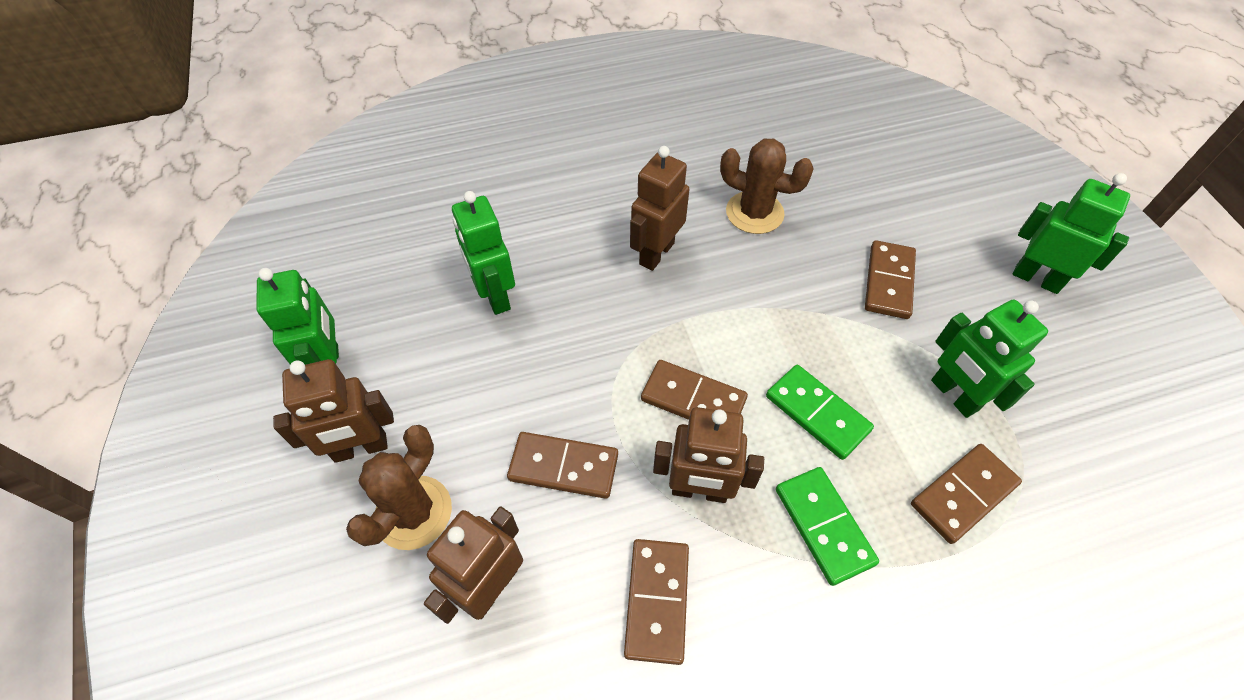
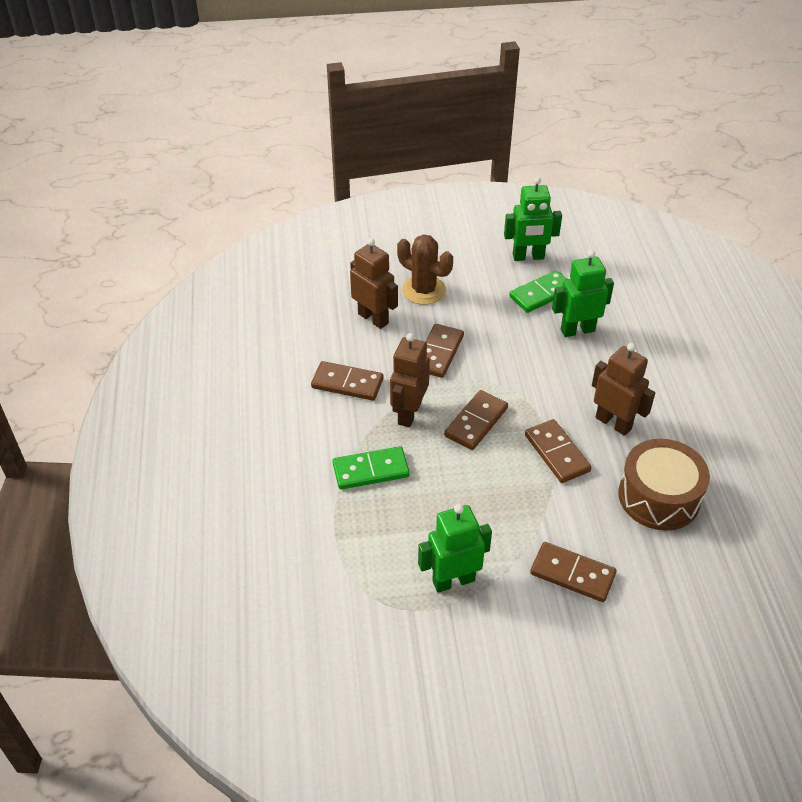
camera: 100 degrees right, 10 degrees down
(360, 448) = (468, 270): brown robot -> none
(754, 213) = (659, 497): brown cactus -> brown drum
(817, 413) = (453, 489): green domino -> green domino (541, 294)
(963, 494) = (373, 556): brown domino -> brown domino (557, 453)
(1036, 279) = (567, 698): green robot -> none

